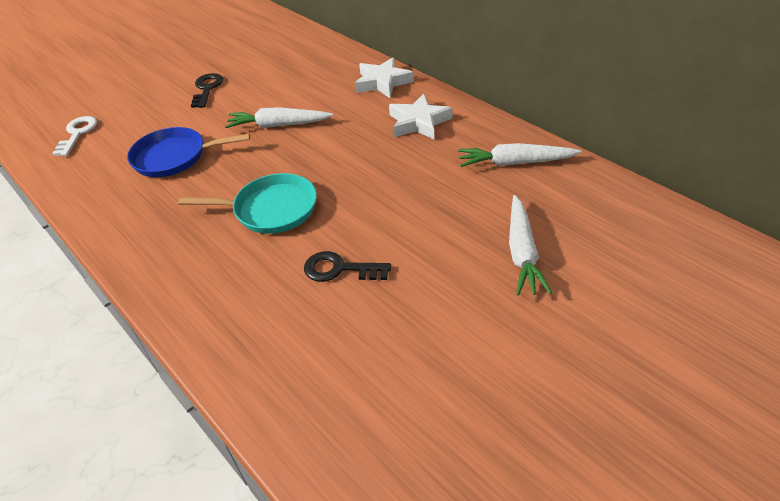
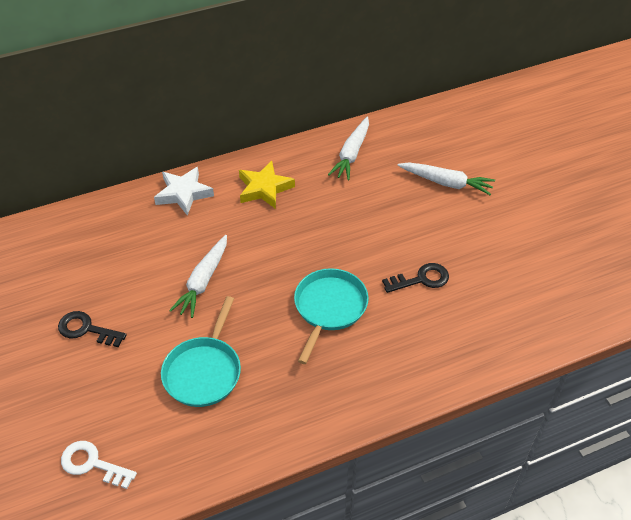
camera: 75 degrees left, 5 degrees up
(174, 157) = (204, 372): blue pan -> turquoise pan
(339, 269) = (421, 279): black key -> black key turned 135 degrees counterclockwise
(419, 122) = (264, 188): white star -> yellow star

